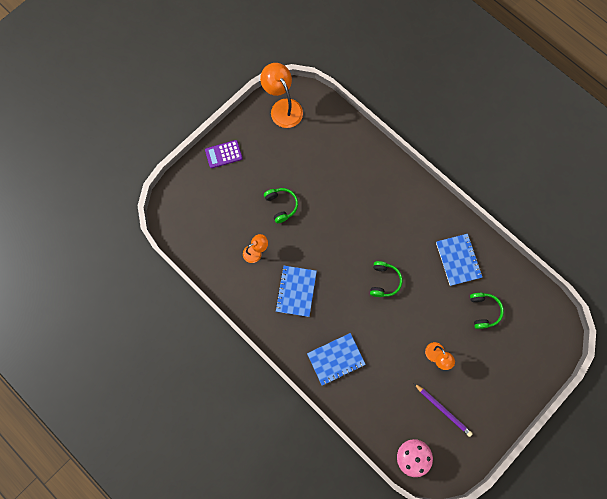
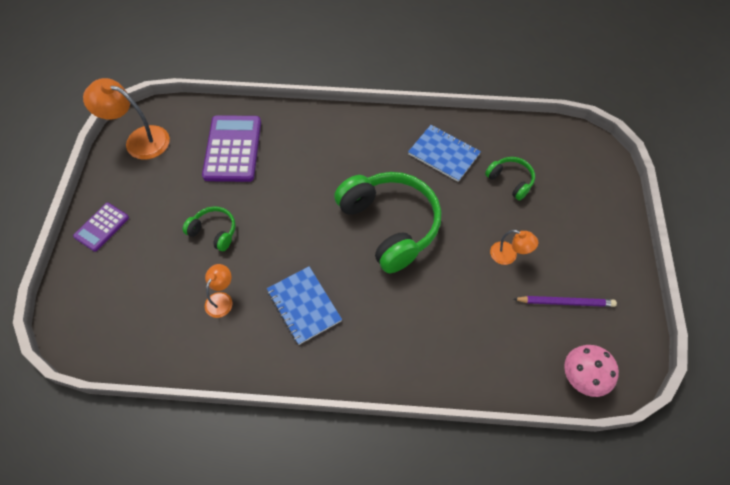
camera: 40 degrees left, 15 degrees down
(332, 156) = (232, 149): none -> purple calculator
(336, 359) = (410, 342): blue notebook -> none
(384, 281) = (390, 225): green headphones -> green headphones, size x2.12

